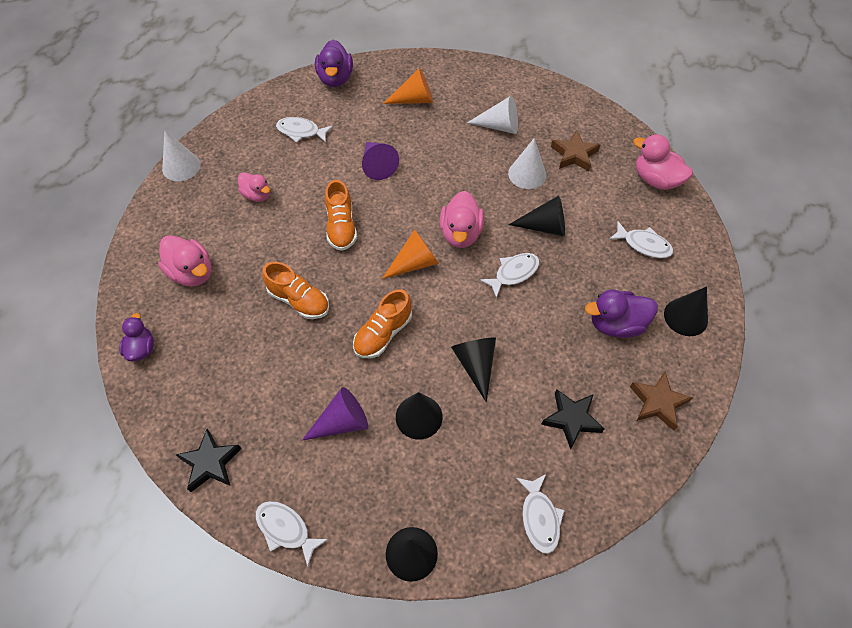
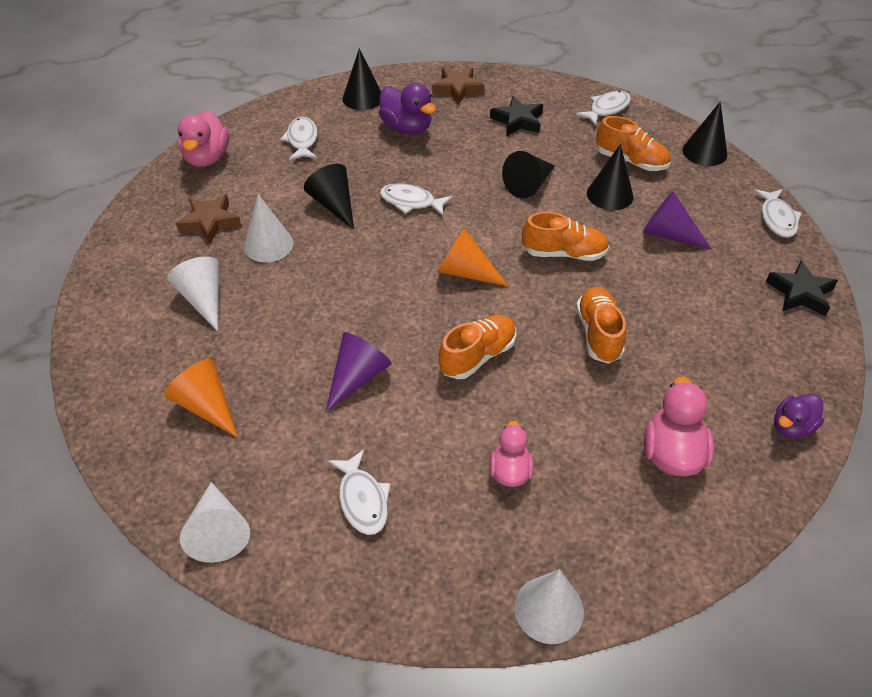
camera: 125 degrees left, 10 degrees down
(335, 78) = (218, 531): purple duck -> white cone
(447, 471) = (631, 161): none -> orange shoe
(460, 233) = (396, 257): pink duck -> none

